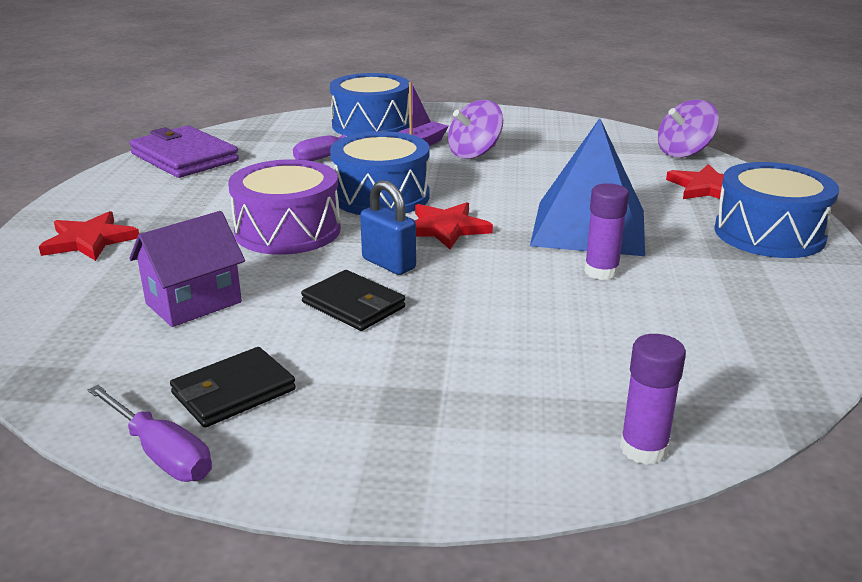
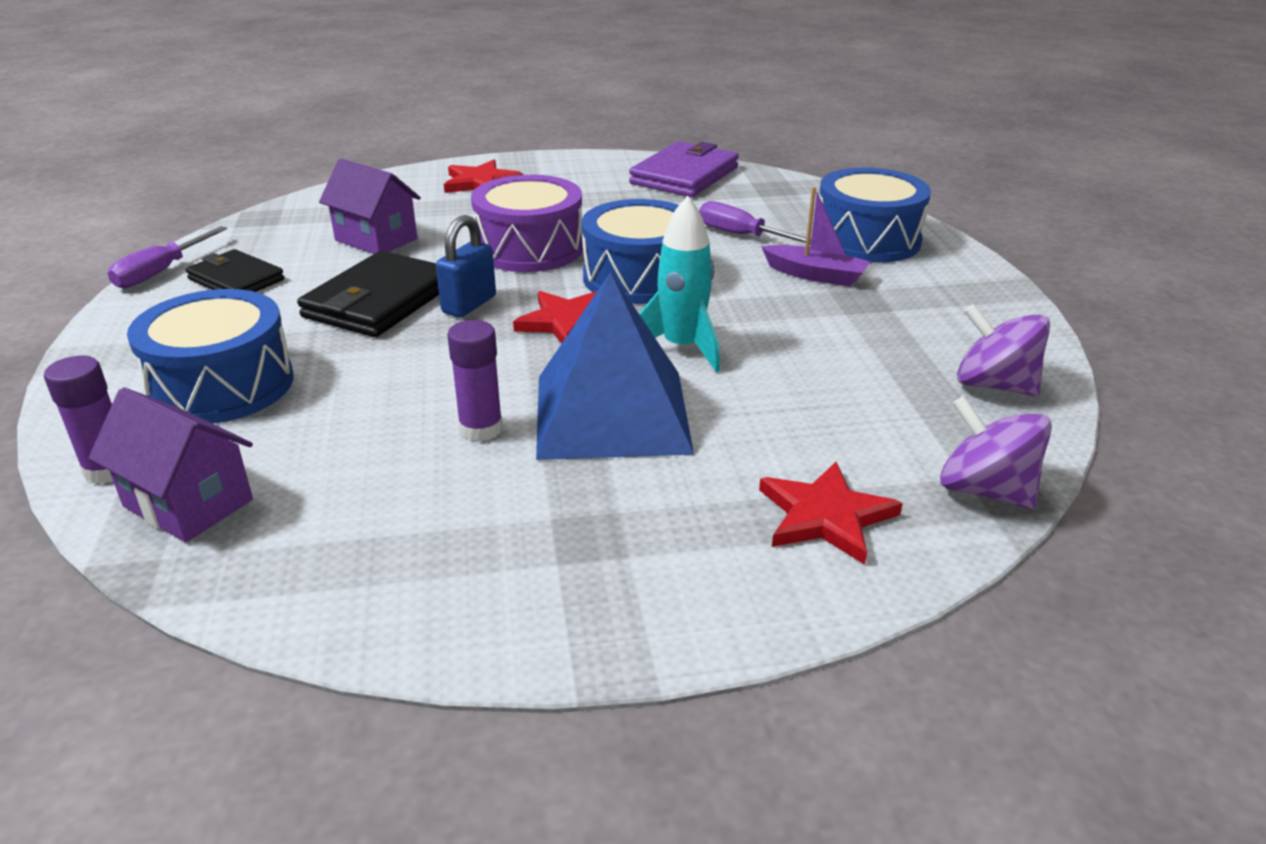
camera: 75 degrees right, 5 degrees up
(353, 305) = (379, 301): black wallet -> black wallet, size x1.55
(474, 153) = (821, 313): purple spinning top -> purple spinning top (994, 385)
(505, 197) = (682, 348): none -> turquoise rocket
(699, 398) = (188, 503): none -> purple house
(769, 234) = (658, 578): blue drum -> blue drum (222, 385)

